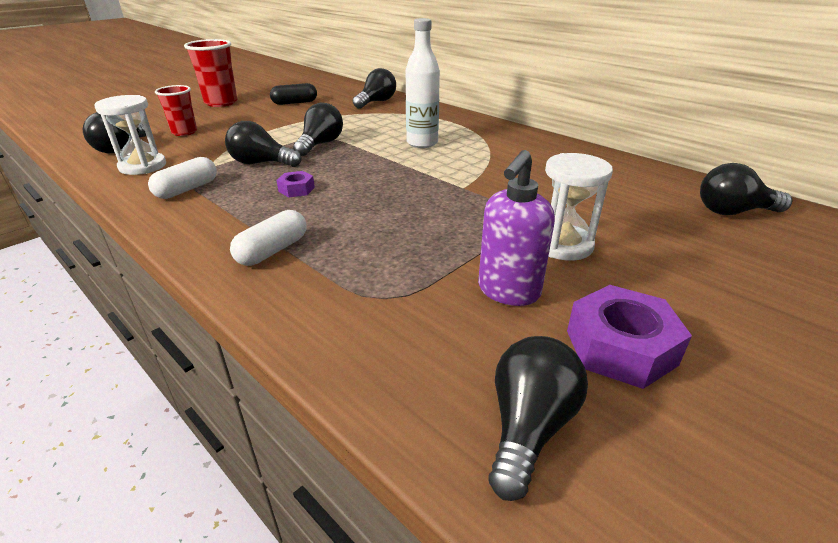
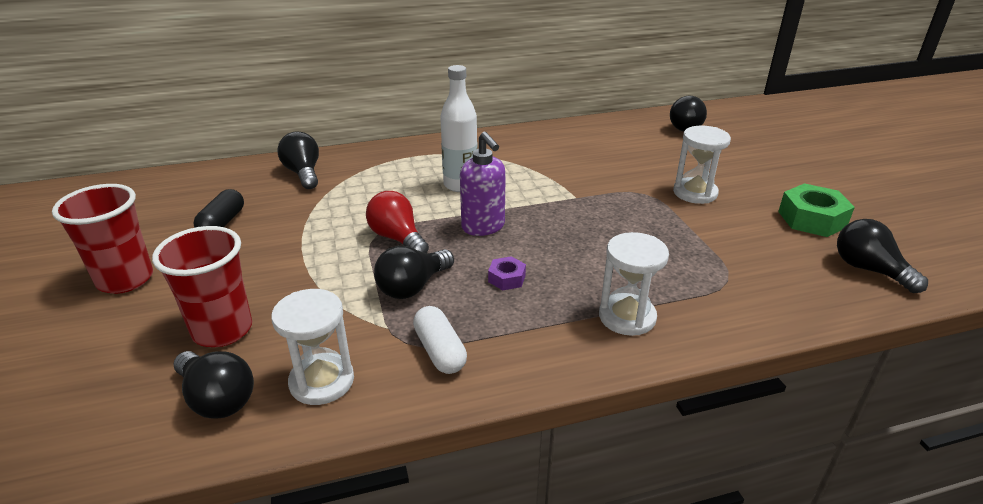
camera: 60 degrees left, 0 degrees up
(184, 132) = (222, 330): red cup -> red cup, size x1.54
(272, 250) = (627, 317): white capsule -> white hourglass
(320, 144) = (397, 238): black light bulb -> red light bulb
(508, 291) = (742, 232): purple soap dispenser -> purple soap dispenser (483, 227)
(620, 347) = (812, 219): purple nut -> green nut

